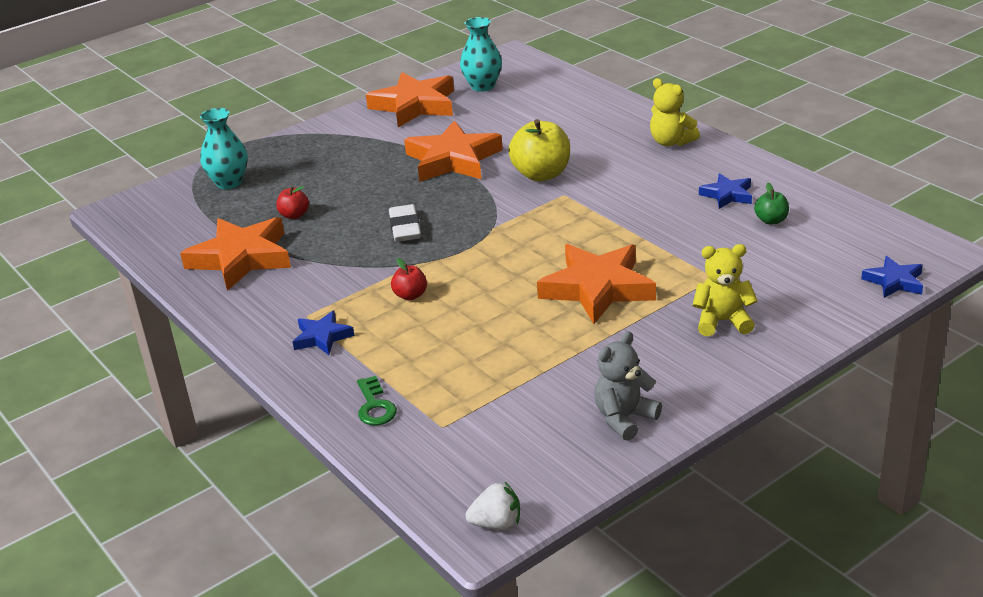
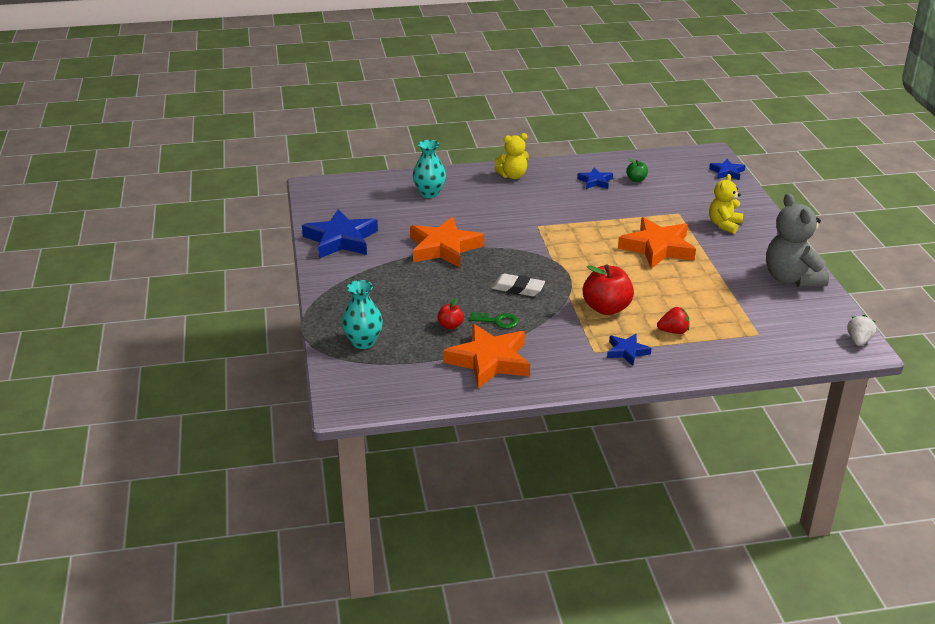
camera: 65 degrees left, 0 degrees up
(375, 406) = (721, 351): green key -> green key (498, 321)
(395, 357) = (673, 331): none -> red strawberry
(410, 295) = (606, 308): red apple -> red apple, size x1.96
(414, 105) = (341, 240): orange star -> blue star
(483, 86) = (347, 208): turquoise vase -> turquoise vase (429, 193)
(541, 174) = (503, 225): yellow apple -> none
(624, 418) = (791, 278): grey teddy bear -> grey teddy bear, size x1.60

